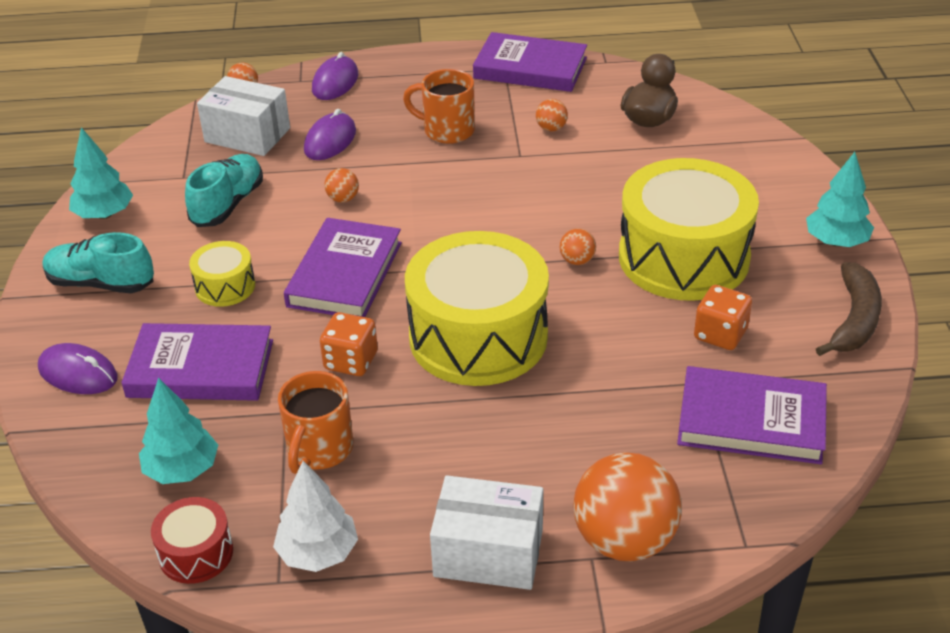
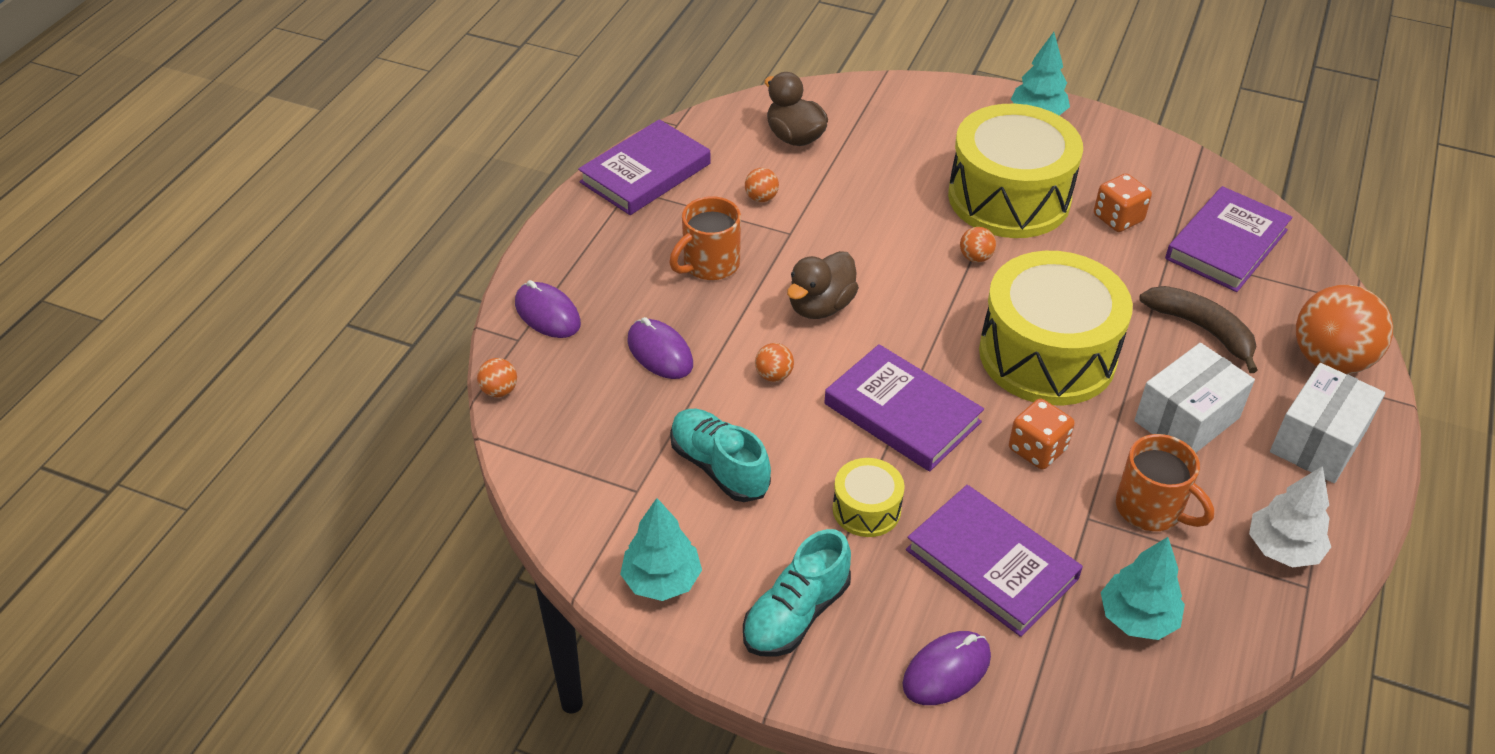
camera: 65 degrees left, 5 degrees up
(196, 553) = (1254, 636): red drum -> none
(201, 368) = (991, 564): purple book -> purple book turned 75 degrees counterclockwise
(247, 135) = (594, 414): white box -> white box (1186, 419)
(441, 197) = (820, 306): none -> brown duck
(854, 319) = (1136, 147): brown banana -> brown banana (1202, 329)

